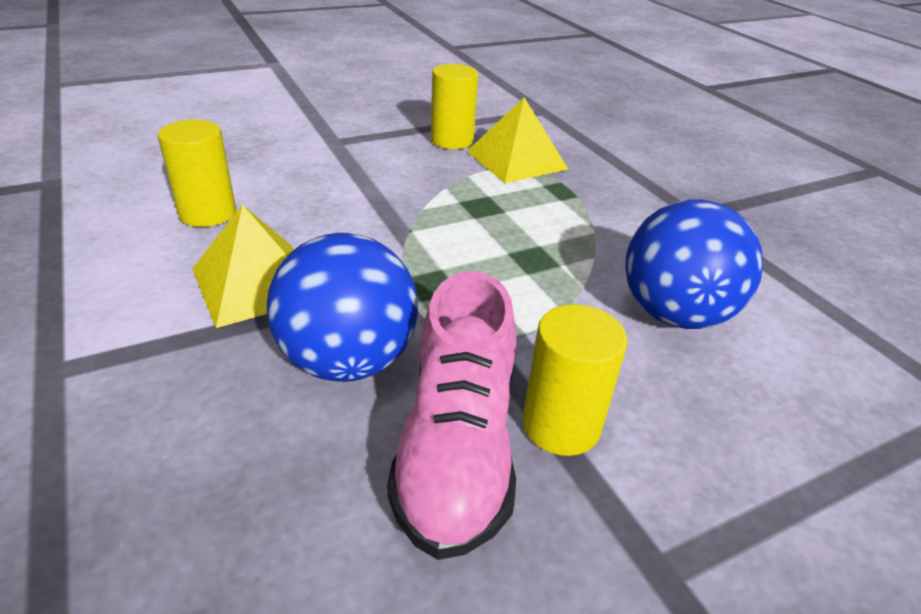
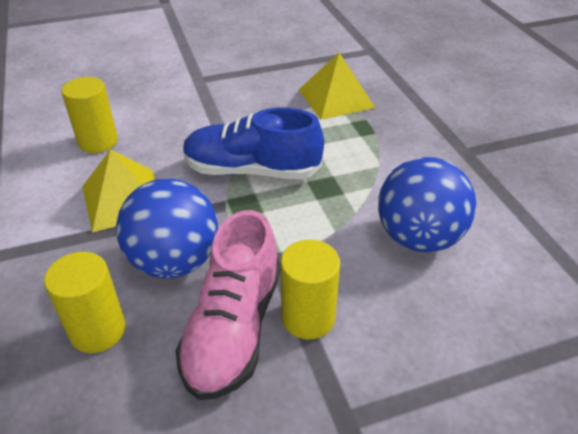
camera: 10 degrees right, 5 degrees up
(431, 242) = (252, 170): none -> blue shoe
(452, 140) = (289, 79): yellow cylinder -> yellow cylinder (98, 330)

